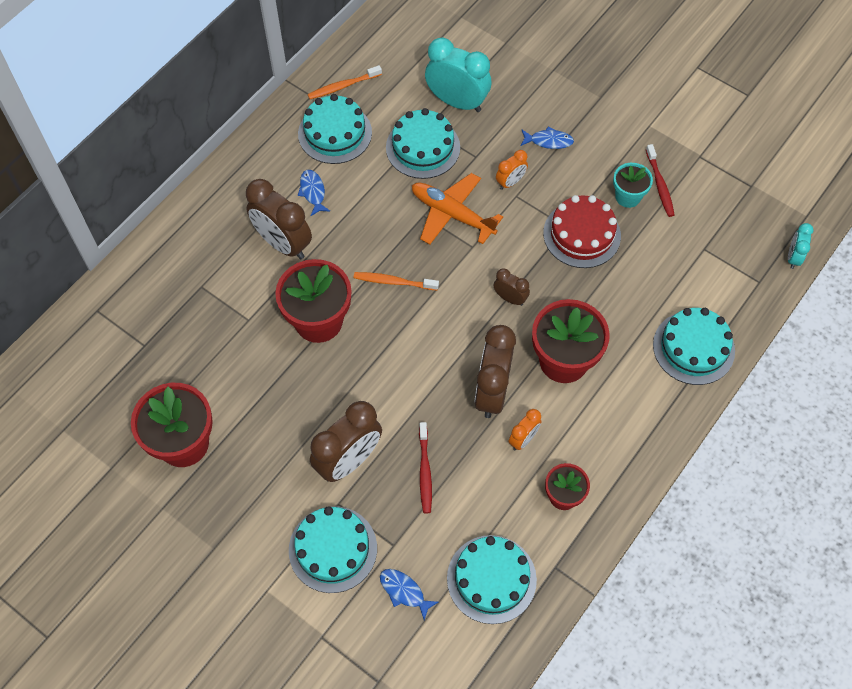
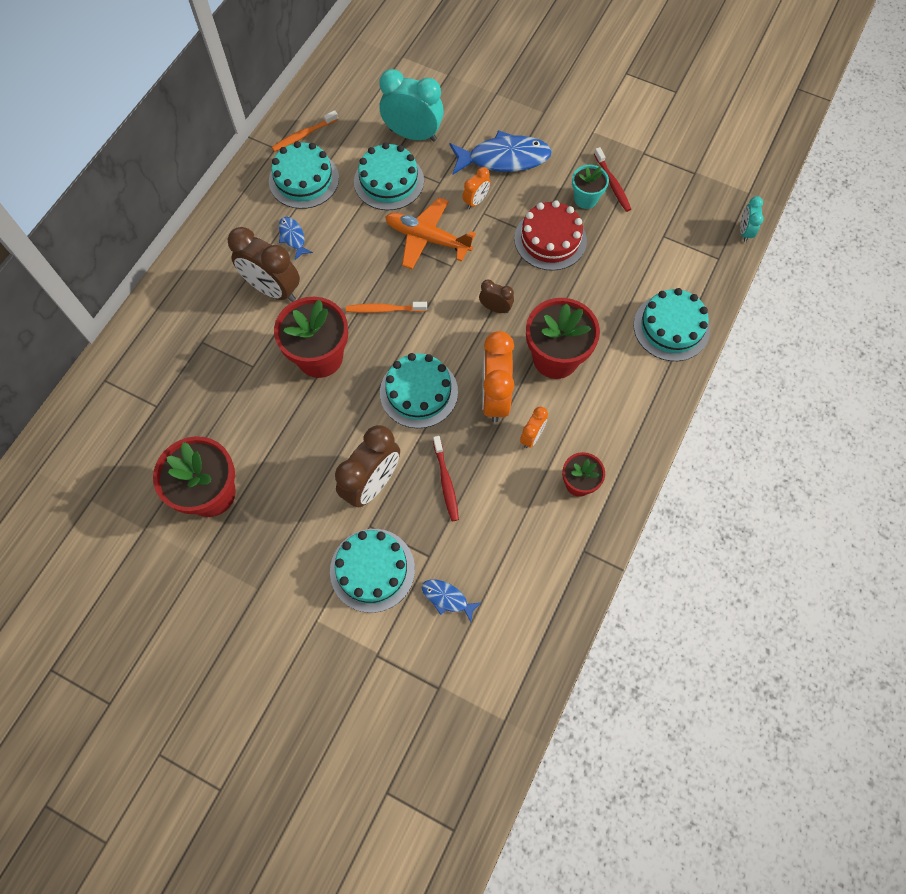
camera: 10 degrees left, 5 degrees up
(491, 579) = (526, 572): turquoise cake -> turquoise cake (418, 392)
(492, 392) = (495, 397): brown clock -> orange clock
(548, 141) = (504, 159): blue fish -> blue fish, size x2.04

